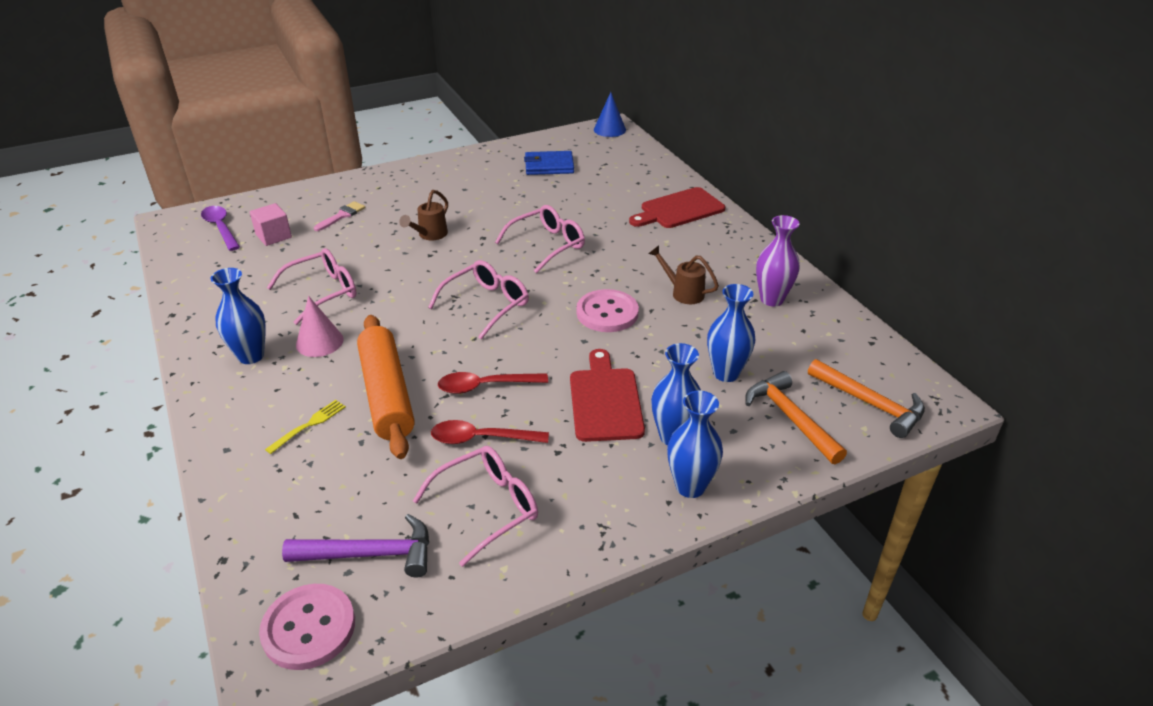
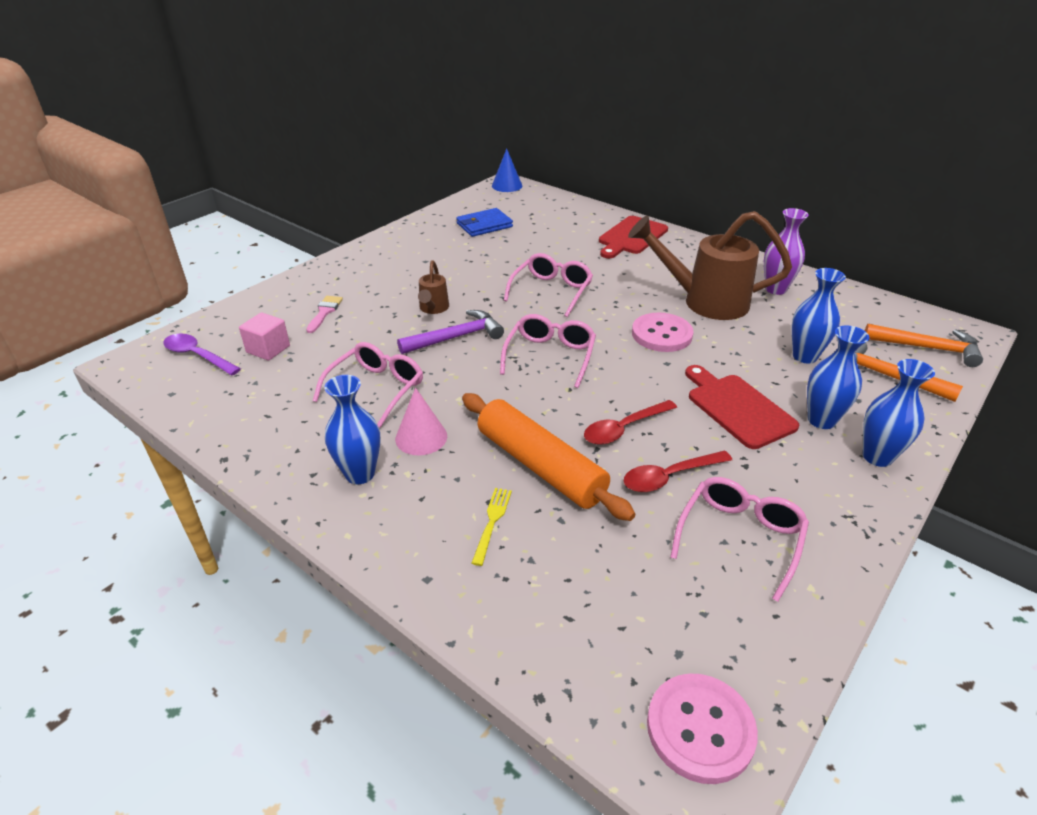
camera: 25 degrees left, 0 degrees up
(371, 554) = (682, 626): purple hammer -> purple hammer (456, 337)
(682, 292) = (704, 301): brown watering can -> brown watering can, size x2.12

